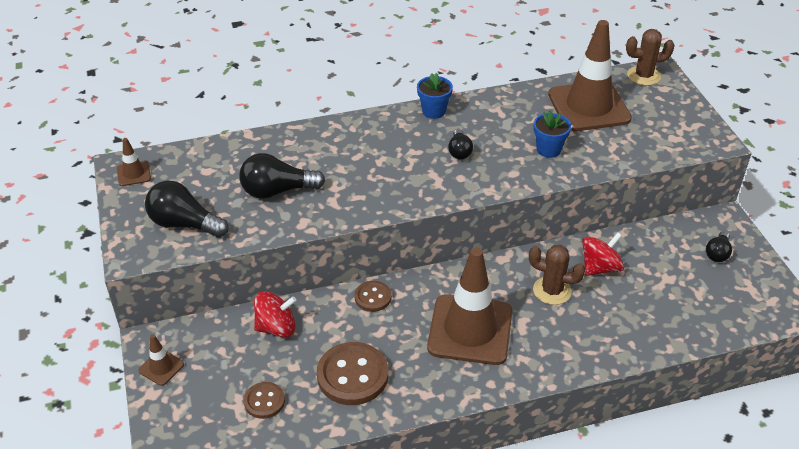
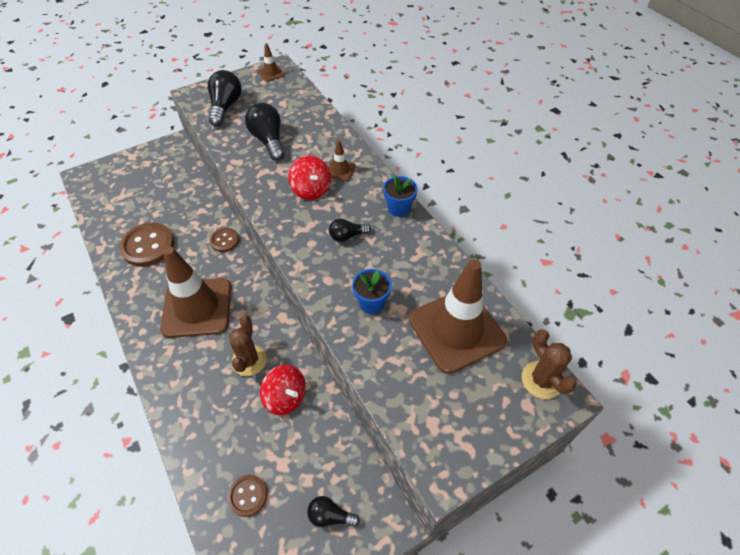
camera: 75 degrees right, 10 degrees up
(161, 367) = (152, 154): brown traffic cone -> brown traffic cone (340, 170)
(264, 401) = (125, 207): brown button -> brown button (247, 495)
(276, 327) = (189, 196): red spinning top -> red spinning top (311, 190)

